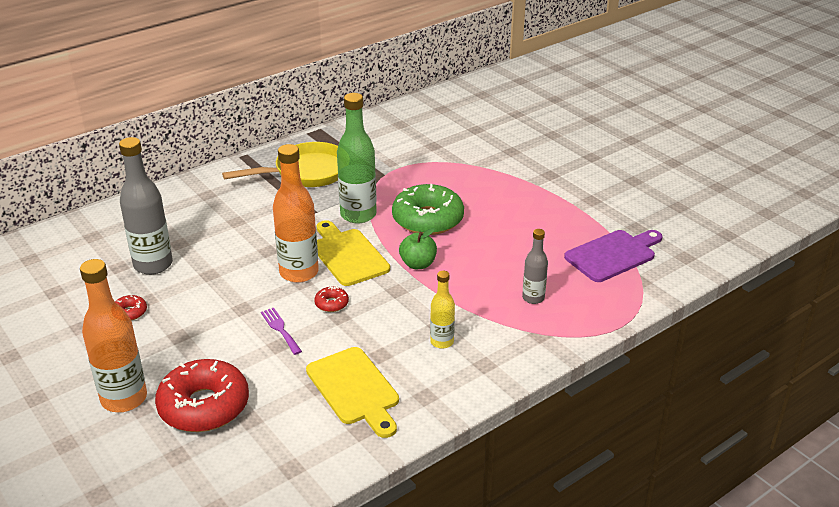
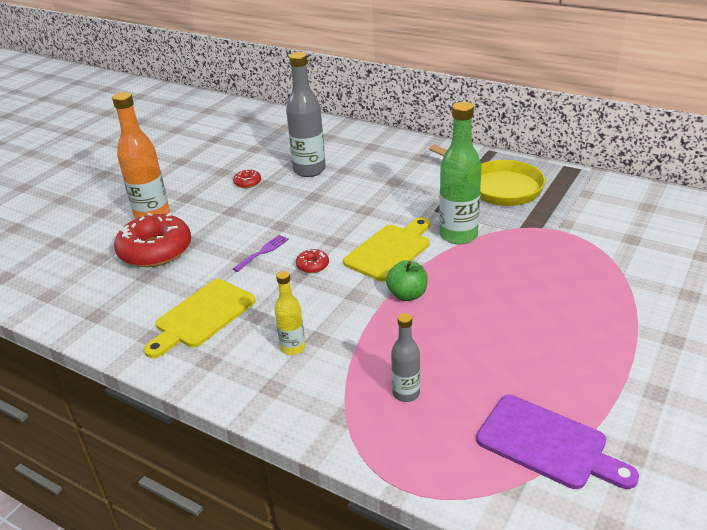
camera: 70 degrees right, 0 degrees up
(299, 272) = (345, 234): orange bottle -> none
(428, 219) = (489, 277): green donut -> none

